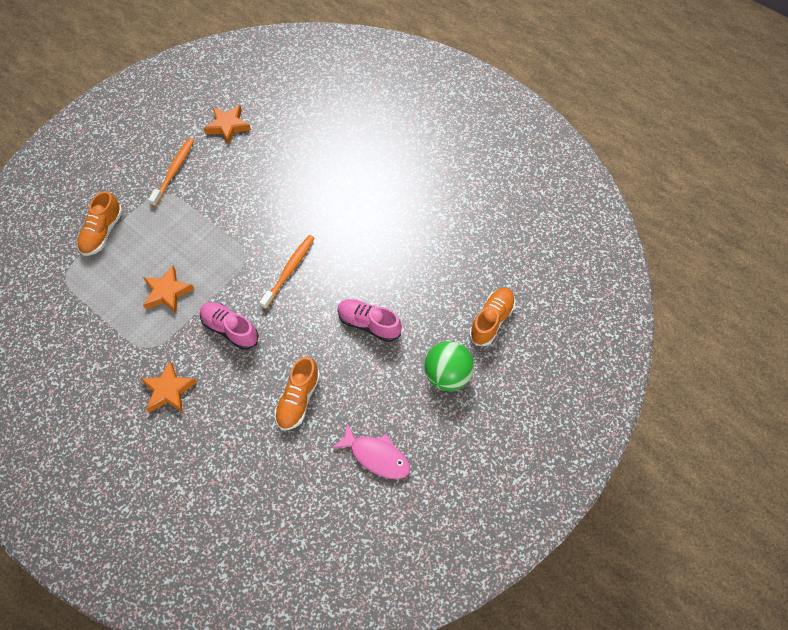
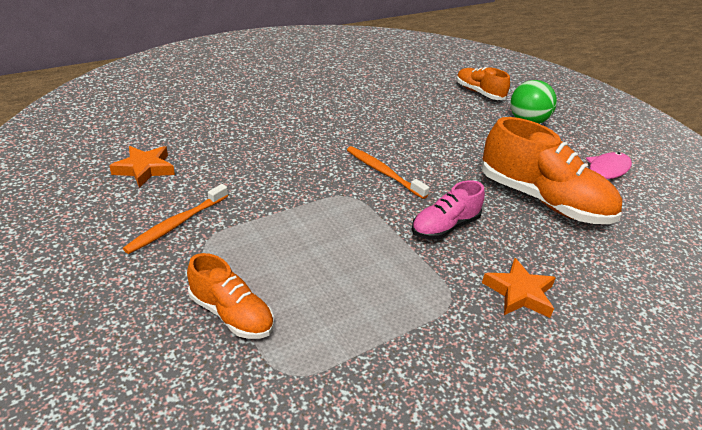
camera: 75 degrees left, 25 degrees down
(167, 292) = (371, 267): orange star -> none
(174, 171) = (176, 224): orange toothbrush -> orange toothbrush turned 90 degrees counterclockwise
(298, 399) = (542, 200): orange shoe -> orange shoe, size x1.80
(369, 324) = (465, 144): pink shoe -> none

